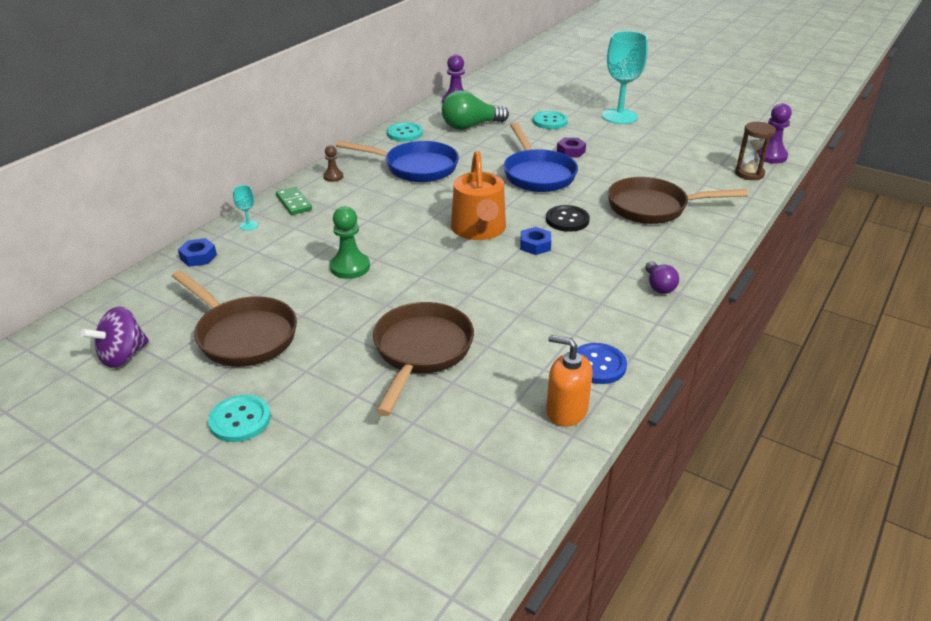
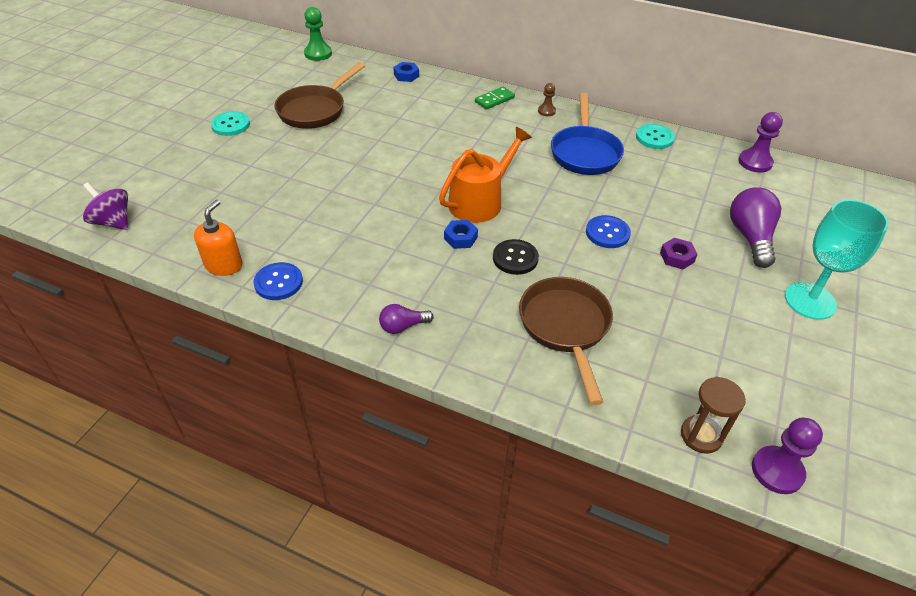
camera: 80 degrees right, 10 degrees up
(123, 356) = (293, 74): purple spinning top -> purple spinning top (113, 222)
(248, 225) = (454, 86): turquoise goblet -> none
(350, 267) = (404, 140): green pawn -> green pawn (318, 54)
(421, 352) = (297, 187): brown pan -> none
(470, 126) = (698, 178): green light bulb -> none
(479, 229) = (480, 201): orange watering can -> orange watering can turned 150 degrees clockwise
(537, 174) = (607, 233): blue pan -> blue button
(550, 121) = (750, 237): turquoise button -> purple light bulb

